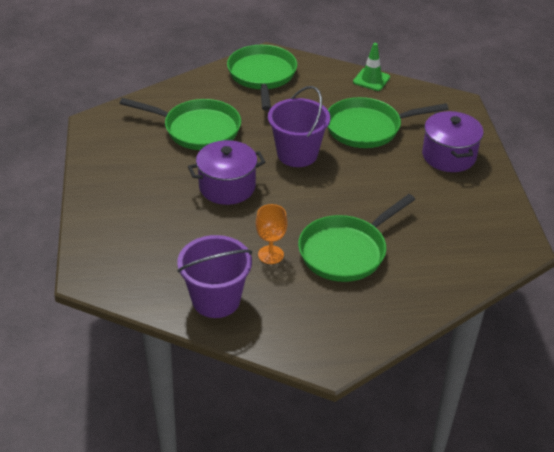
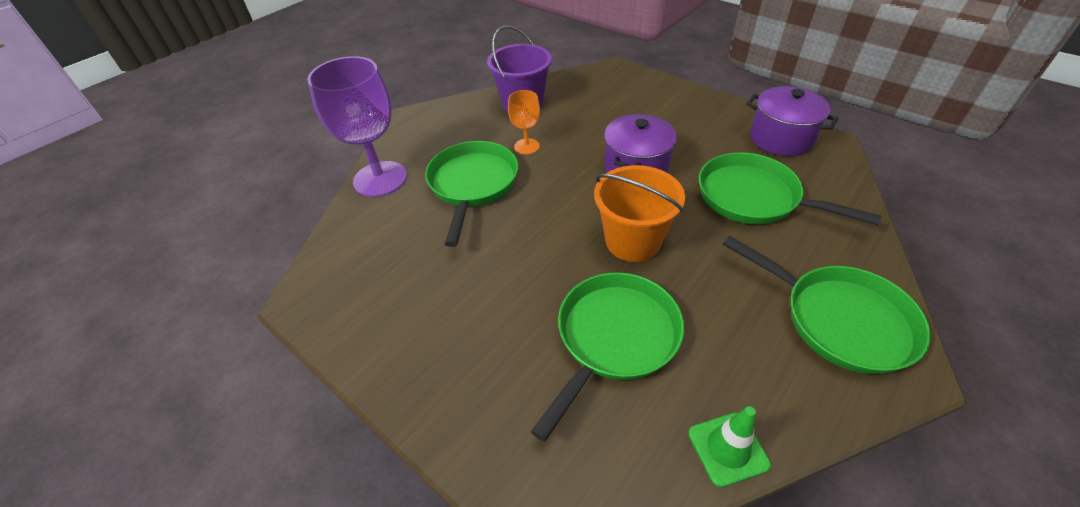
camera: 140 degrees right, 5 degrees up
(197, 129) = (754, 197): green pan -> green pan turned 60 degrees clockwise
(297, 154) = (633, 241): purple bucket -> orange bucket
(410, 306) = (380, 179): none -> purple goblet
(449, 156) = (474, 373): purple pot -> purple pot (781, 138)

